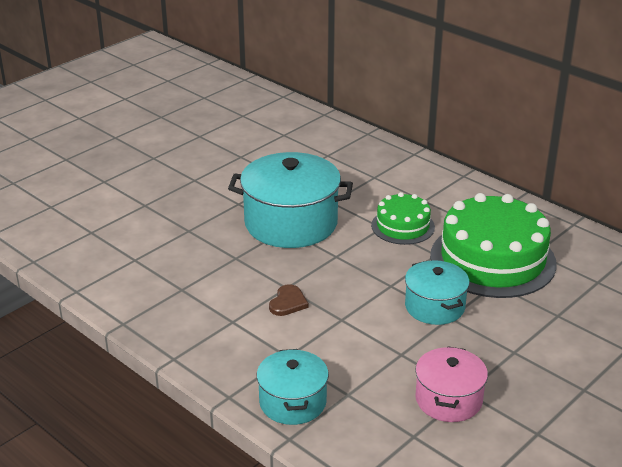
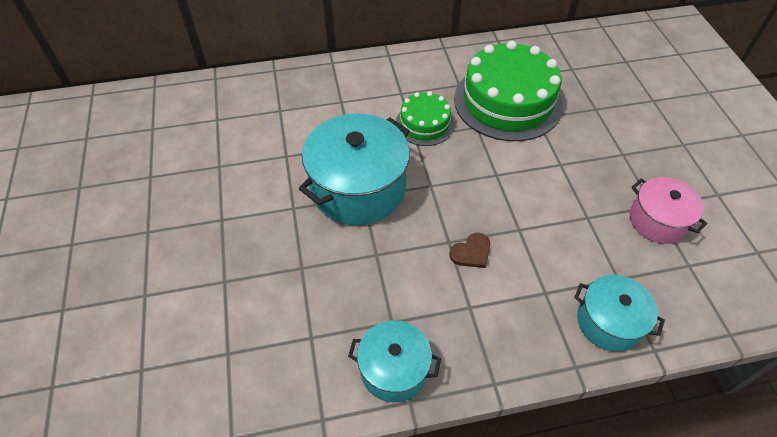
camera: 55 degrees left, 20 degrees up
(288, 302) = (471, 252): brown heart -> brown heart turned 90 degrees clockwise
(434, 307) = (542, 165): turquoise pot -> turquoise pot (394, 369)

